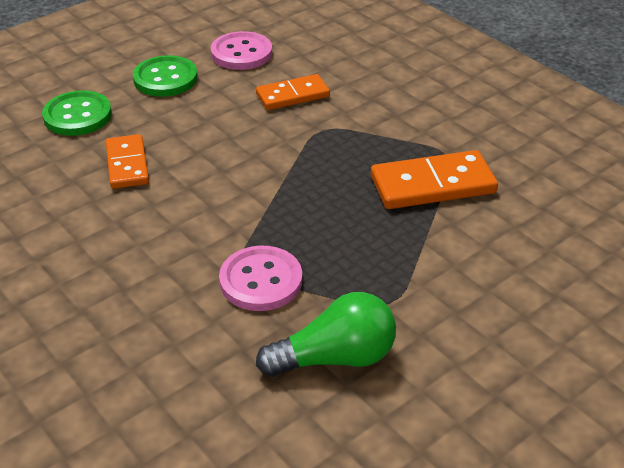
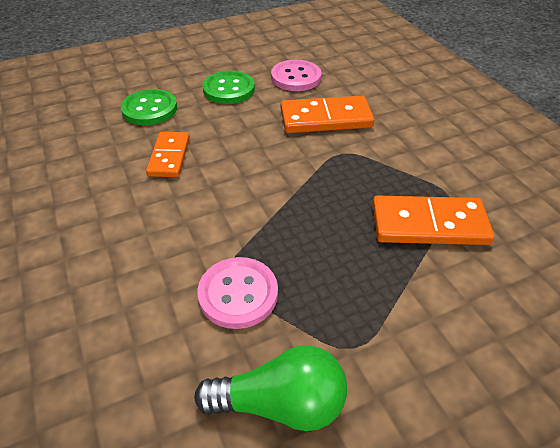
camera: 15 degrees right, 5 degrees up
(292, 95) = (325, 118): orange domino -> orange domino, size x1.51

